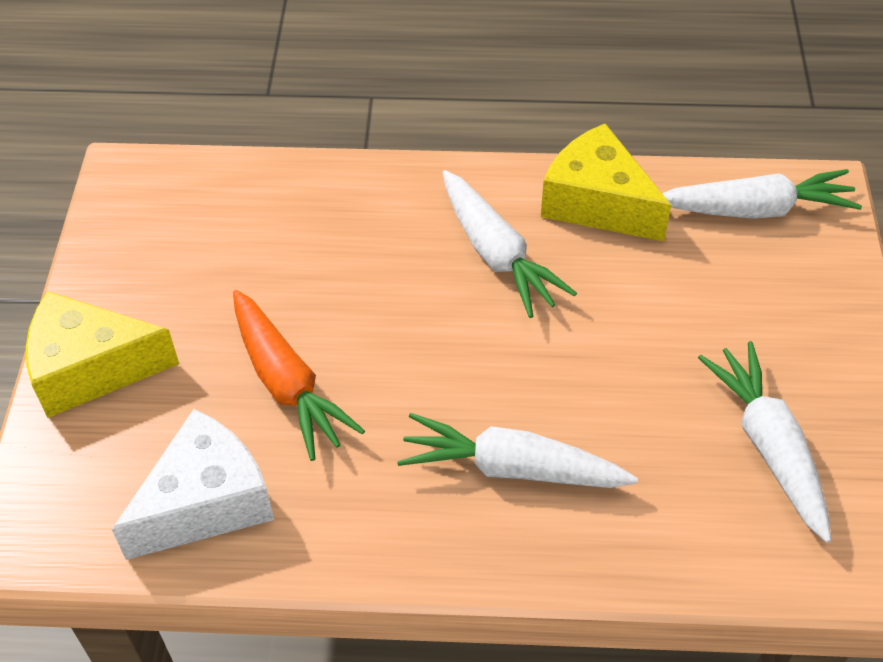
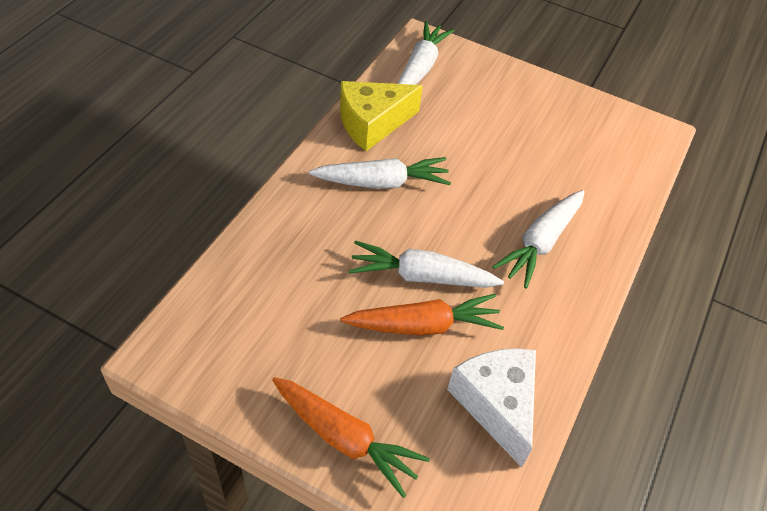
camera: 70 degrees left, 0 degrees up
(91, 368) = (345, 439): yellow cheese -> orange carrot
(769, 446) = (574, 138): white carrot -> white carrot (421, 276)

